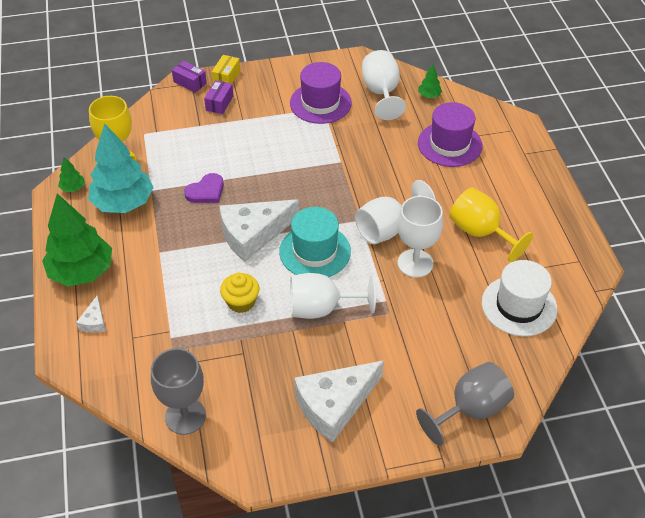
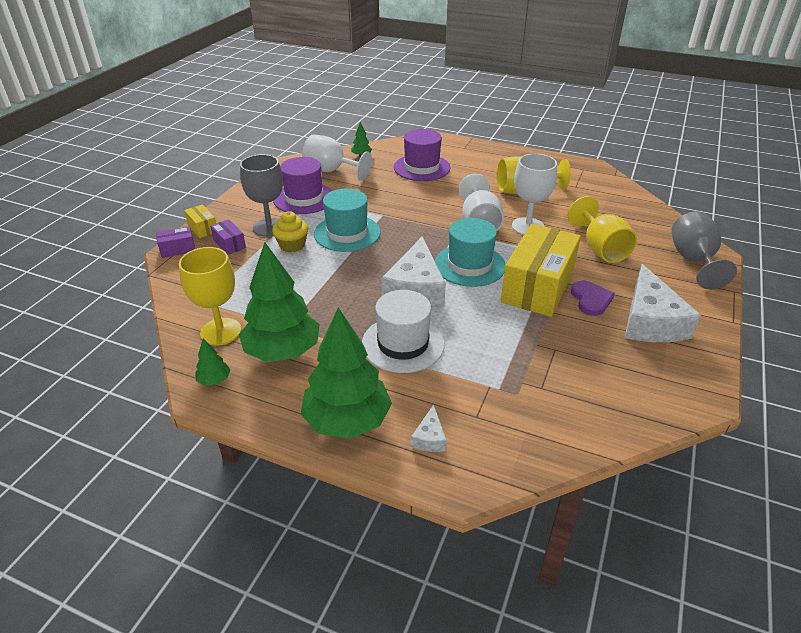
camera: 55 degrees left, 10 degrees down
(94, 321) = (430, 438): white cheese -> white cheese turned 60 degrees clockwise
(123, 203) = (283, 351): turquoise tree -> green tree
(185, 416) = (610, 417): grey goblet -> grey goblet (269, 227)
(206, 191) = (331, 294): purple heart -> purple heart (590, 300)
(241, 302) = (491, 326): yellow cupcake -> yellow cupcake (292, 245)
(293, 156) = (347, 233): none -> turquoise hat
(321, 308) = (537, 286): white goblet -> yellow box
(425, 330) = (600, 249): none -> yellow goblet
(519, 306) = (606, 204): white hat -> white hat (403, 344)

